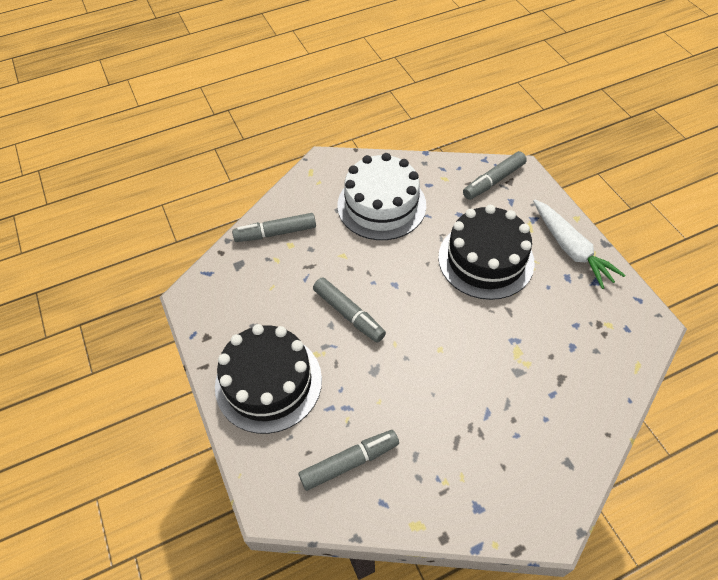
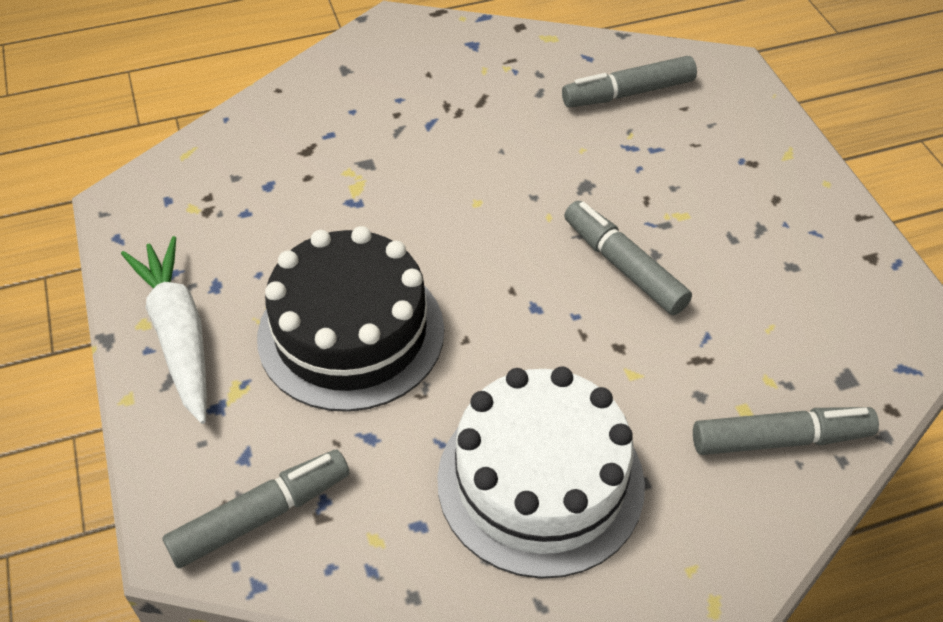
camera: 175 degrees left, 5 degrees down
(268, 382) = (752, 186): black cake -> none

